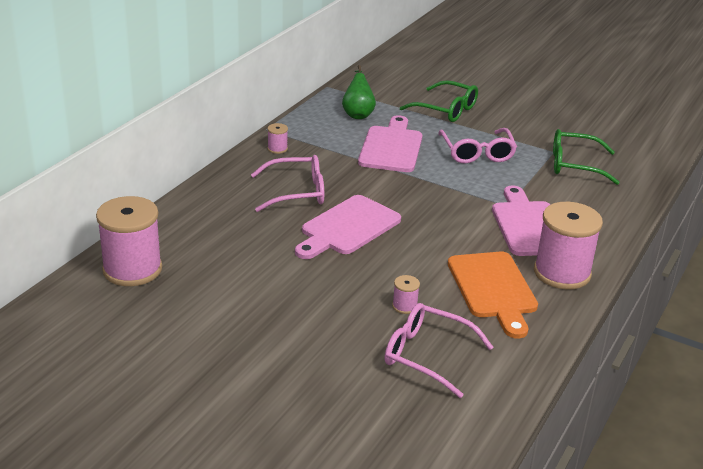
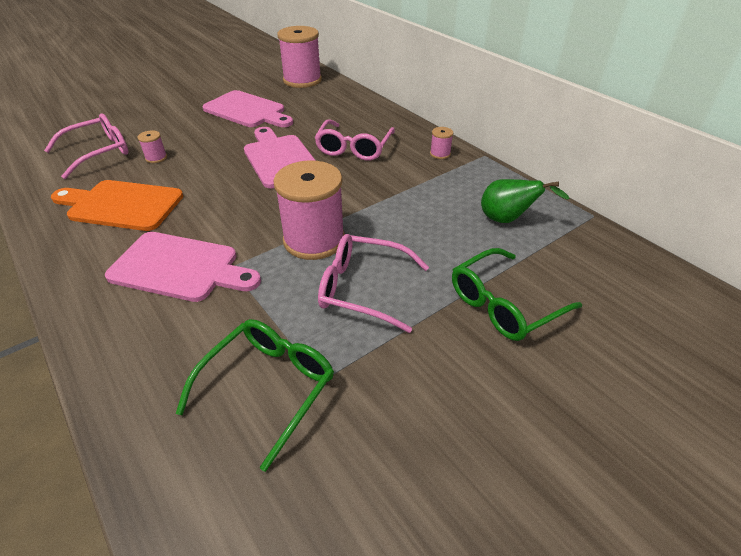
camera: 115 degrees right, 10 degrees up
(391, 147) = (411, 222): pink cutting board -> pink cutting board (247, 111)
(562, 273) = (88, 256): pink spool -> pink spool (314, 240)

